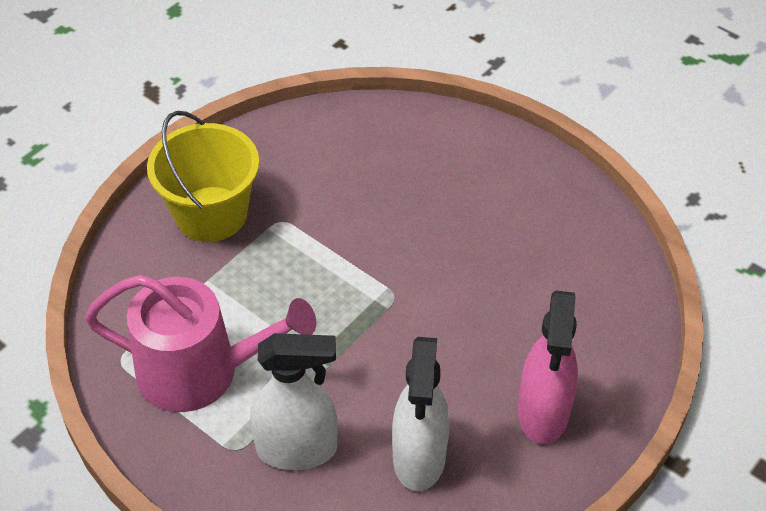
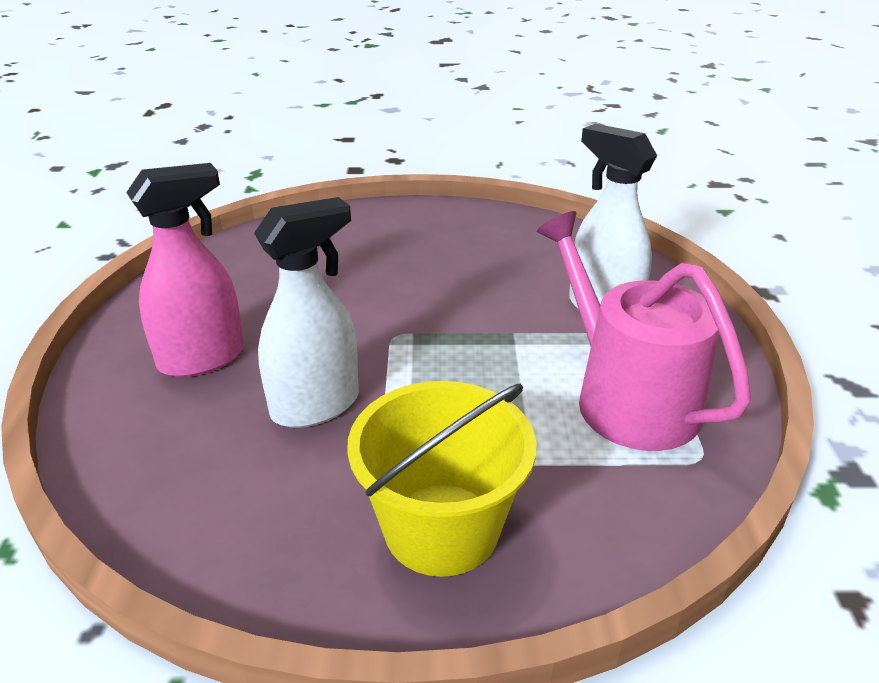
camera: 130 degrees left, 15 degrees down
(419, 458) = (525, 259): white spray bottle -> white spray bottle (316, 405)
(543, 413) = (417, 232): pink spray bottle -> pink spray bottle (202, 358)

